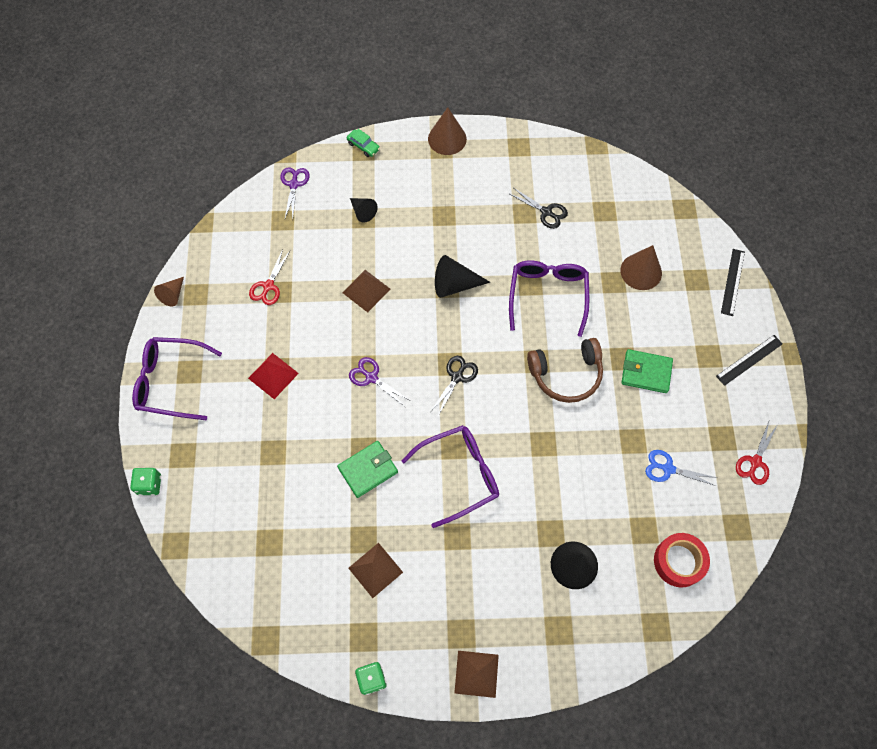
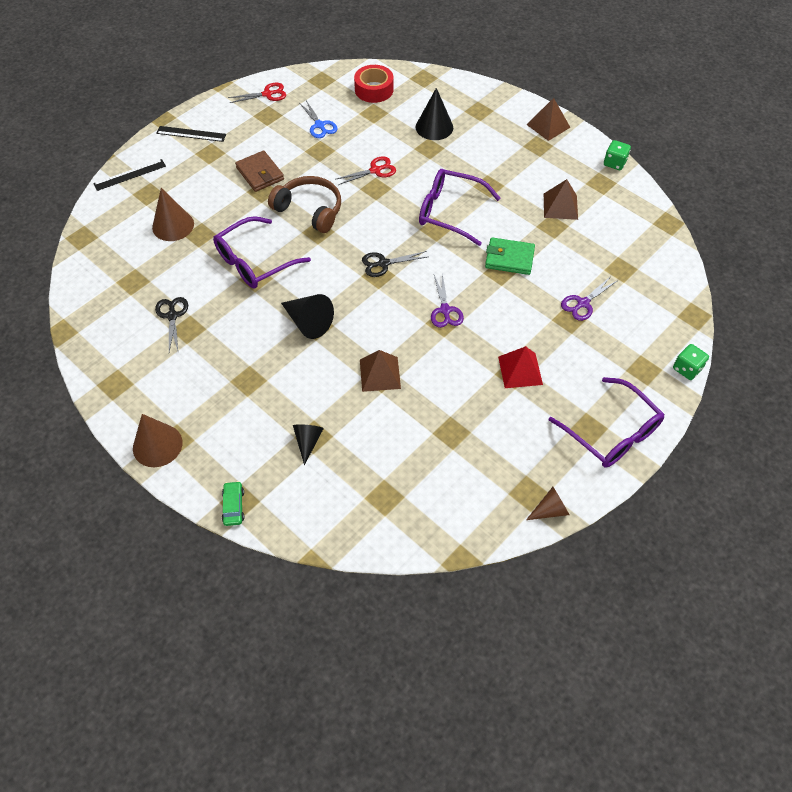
camera: 135 degrees left, 10 degrees down
(268, 286) = (456, 445): red scissors -> red scissors (375, 170)
(294, 184) = (338, 524): purple scissors -> purple scissors (583, 303)
(646, 372) = (260, 174): green wallet -> brown wallet

